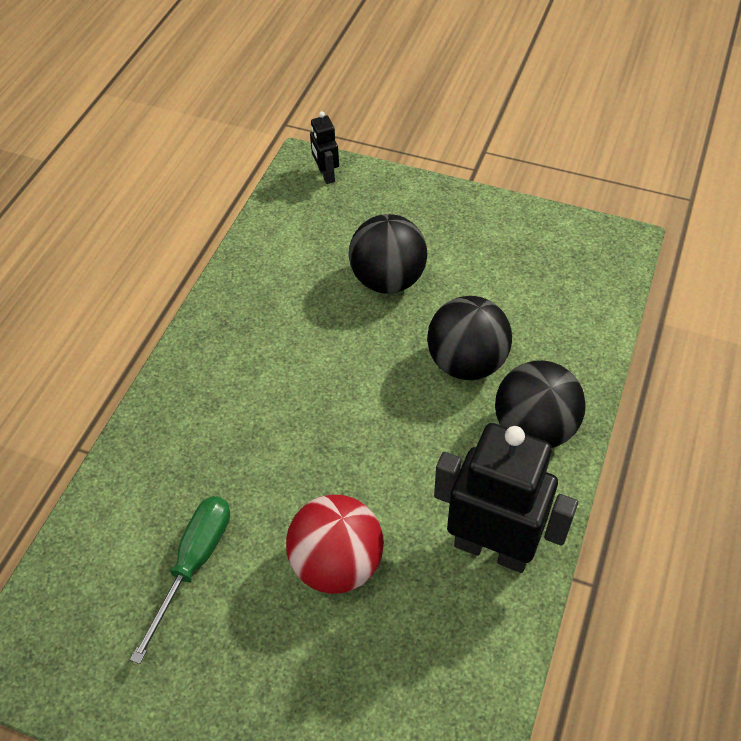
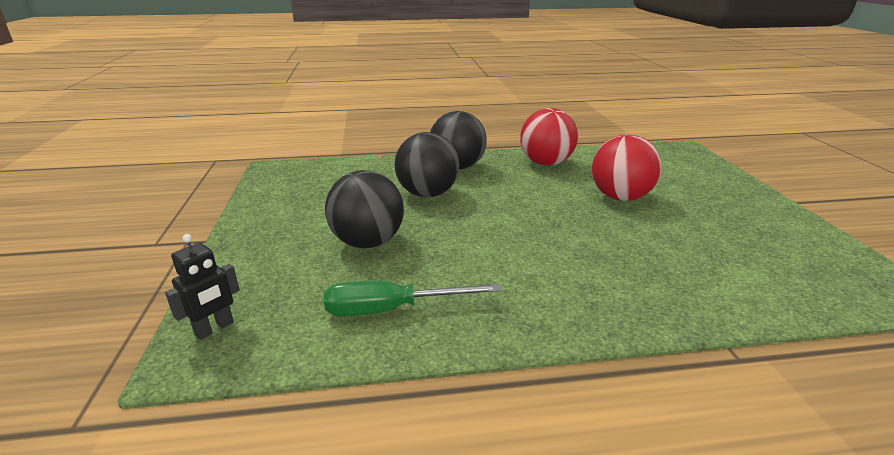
camera: 120 degrees left, 25 degrees down
(194, 564) = (705, 242): green screwdriver -> green screwdriver (392, 309)
(492, 548) = (545, 163): black robot -> red ball

